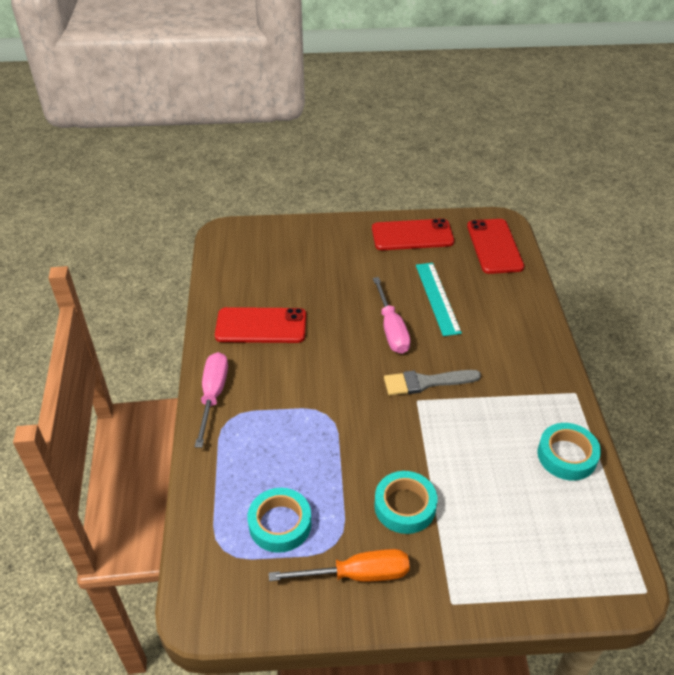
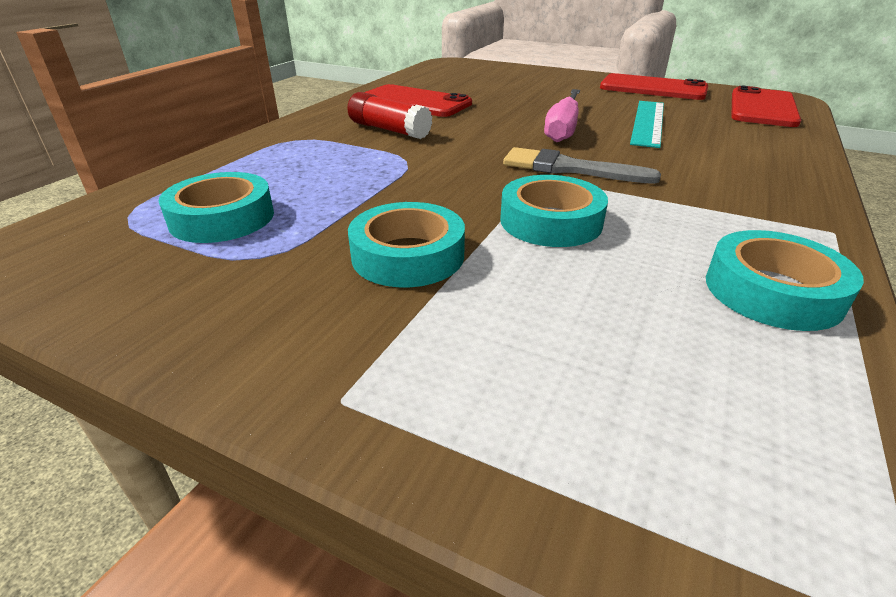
camera: 30 degrees right, 10 degrees down
(213, 395) = (304, 124): pink screwdriver -> none
(281, 378) = (389, 130): none -> red glue stick
(356, 574) = (239, 297): orange screwdriver -> none
(450, 444) = (550, 221): none -> turquoise tape

